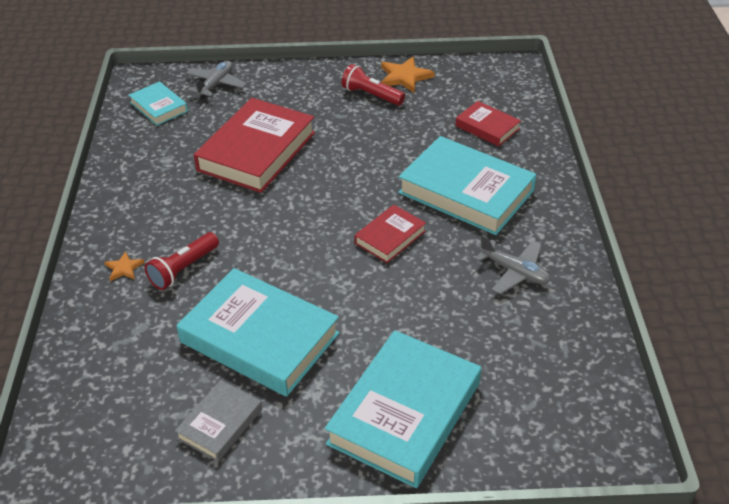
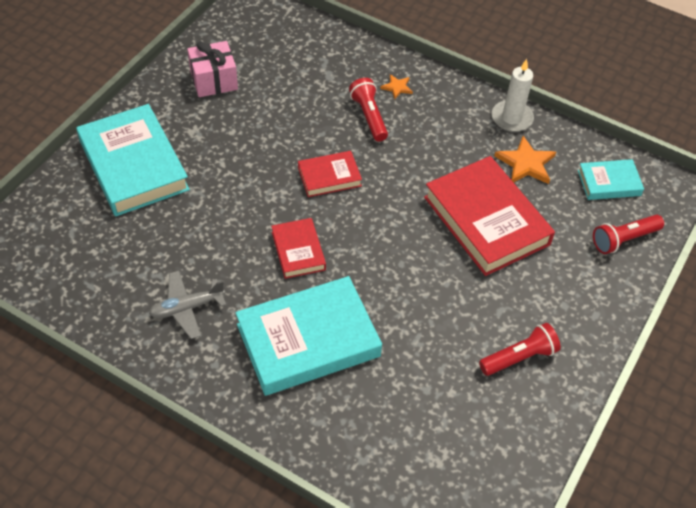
camera: 120 degrees right, 10 degrees up
(116, 180) = (511, 118): none -> white candle
(216, 85) = (623, 239): grey plane -> red flashlight
(220, 424) = (214, 80): grey book -> pink gift
(260, 338) = (265, 127): turquoise book -> none
(404, 77) = (536, 410): orange star -> orange star (526, 163)
(487, 127) = (389, 426): red book -> red book (329, 177)

